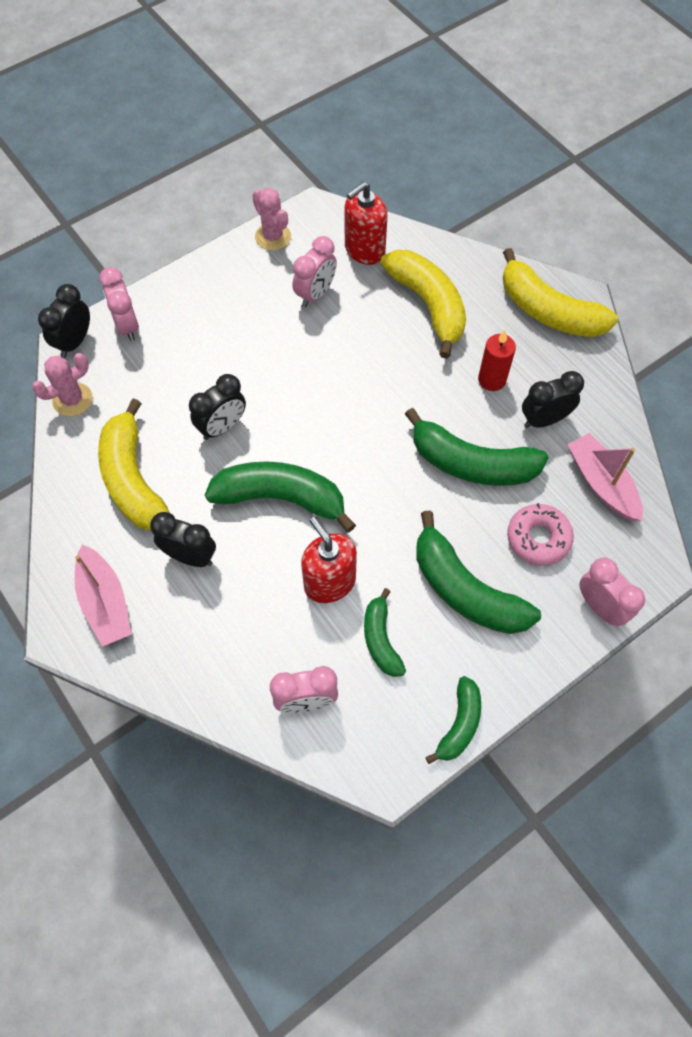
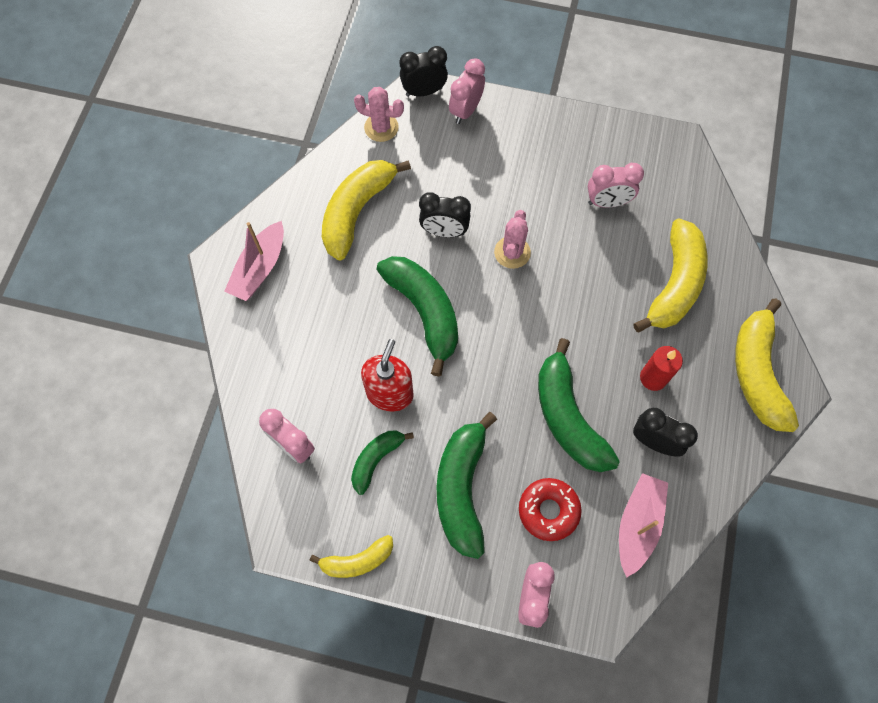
camera: 50 degrees right, 5 degrees up
(190, 556) = (333, 291): black clock -> none
(273, 237) = (627, 136): pink cactus -> pink cactus (512, 252)
(364, 250) = (679, 203): red soap dispenser -> none
(459, 724) = (357, 561): green banana -> yellow banana
(538, 538) = (548, 510): pink donut -> red donut

